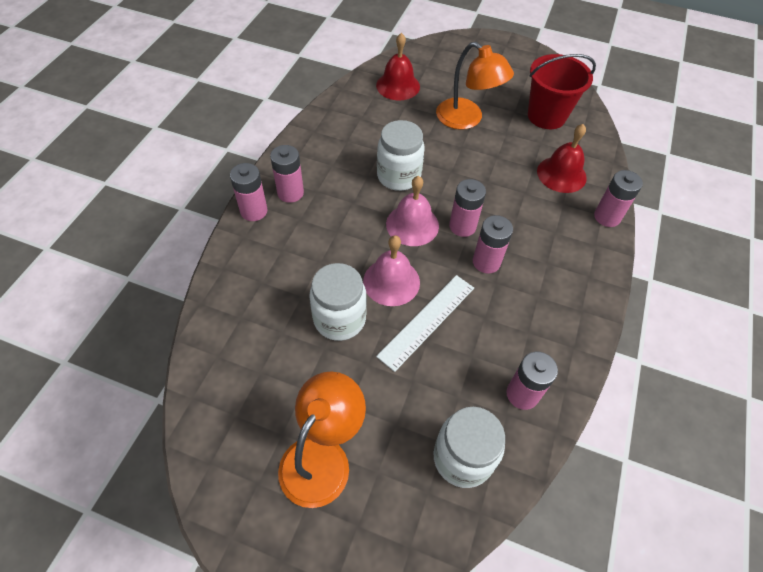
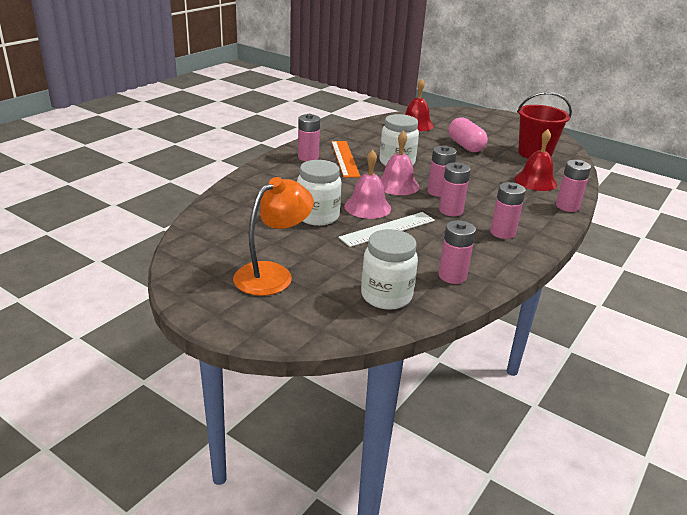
camera: 15 degrees right, 25 degrees down
(254, 211) = (276, 161): pink battery -> pink battery (502, 232)
(335, 183) = (345, 158): none -> orange ruler
(467, 119) = (465, 146): orange lamp -> pink capsule

